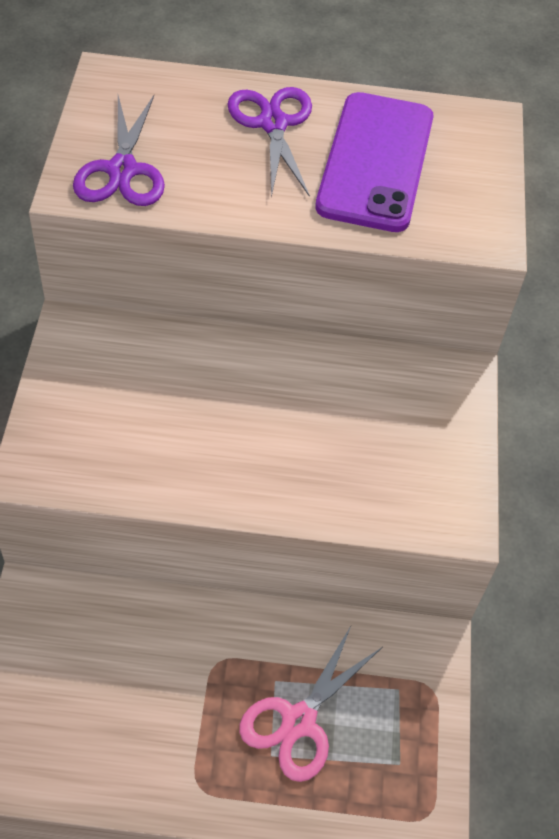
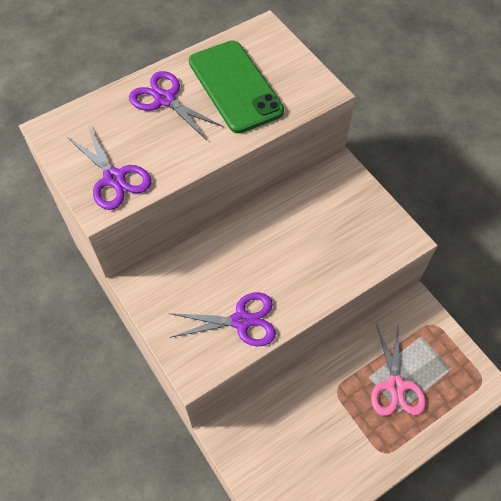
camera: 35 degrees left, 5 degrees up
(144, 458) = (241, 321): none -> purple scissors
(375, 162) = (235, 86): purple phone -> green phone

